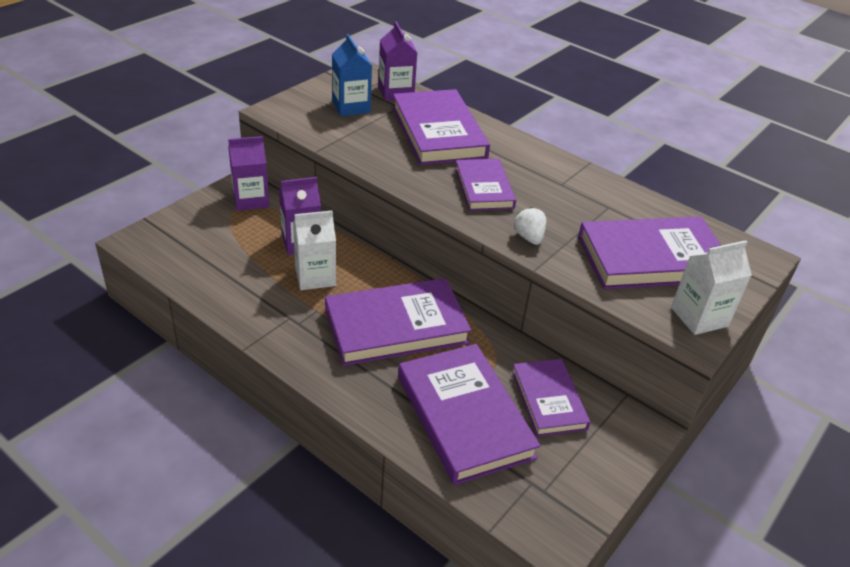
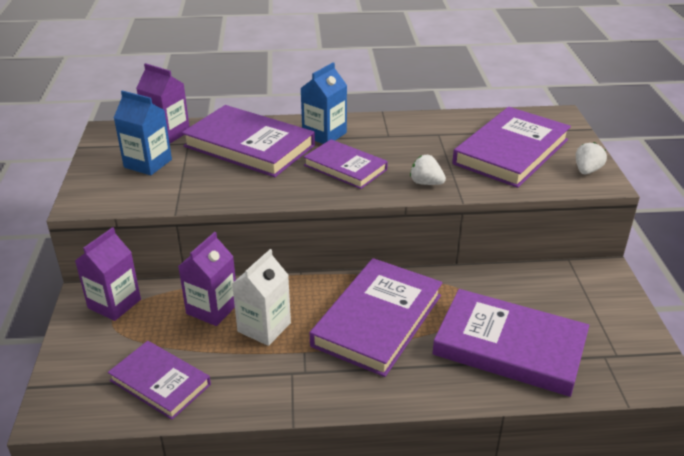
camera: 40 degrees left, 5 degrees down
(509, 154) = (324, 134): none -> blue carton
(548, 400) = (537, 296): purple book -> purple book (160, 382)
(699, 317) = (587, 170): white carton -> white strawberry

